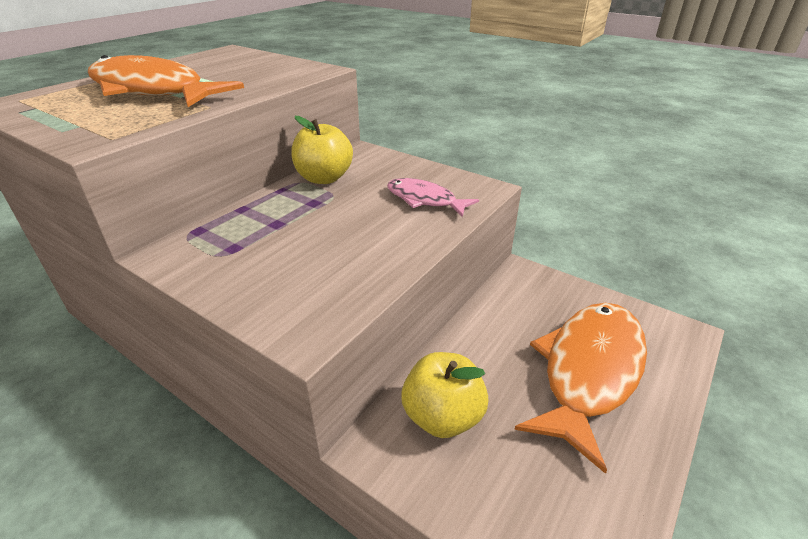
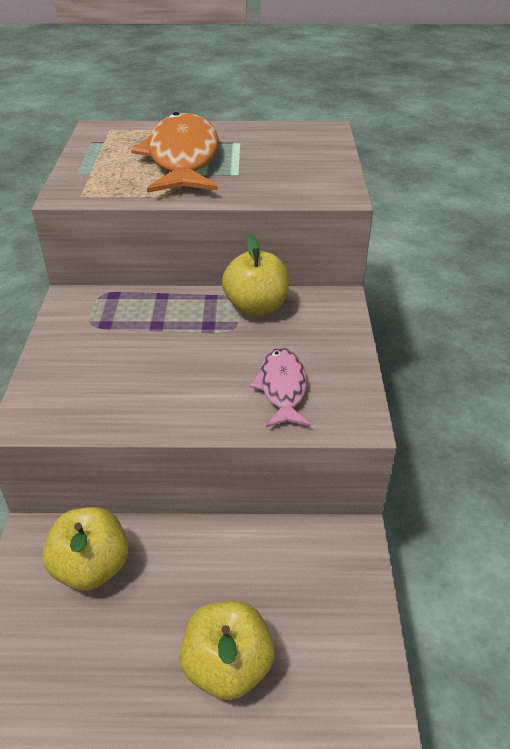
camera: 55 degrees right, 5 degrees up
(588, 372) = (227, 666): orange fish -> yellow apple

